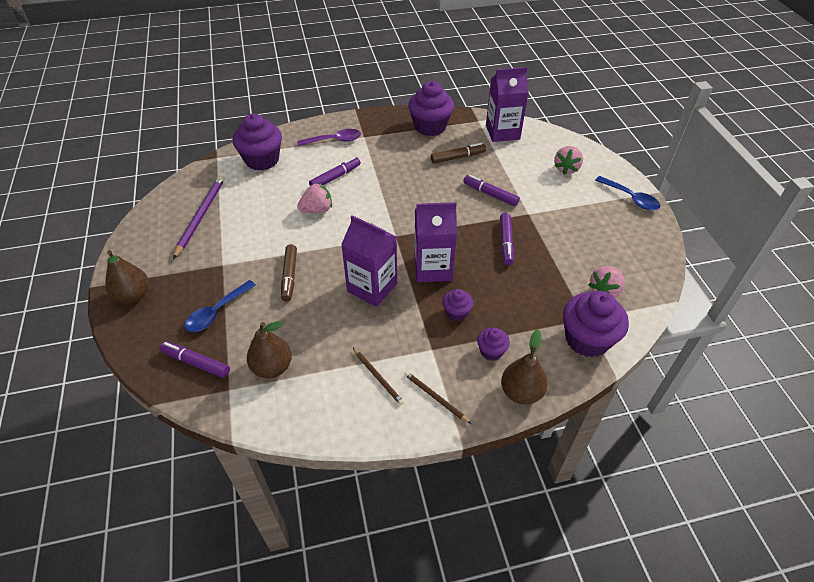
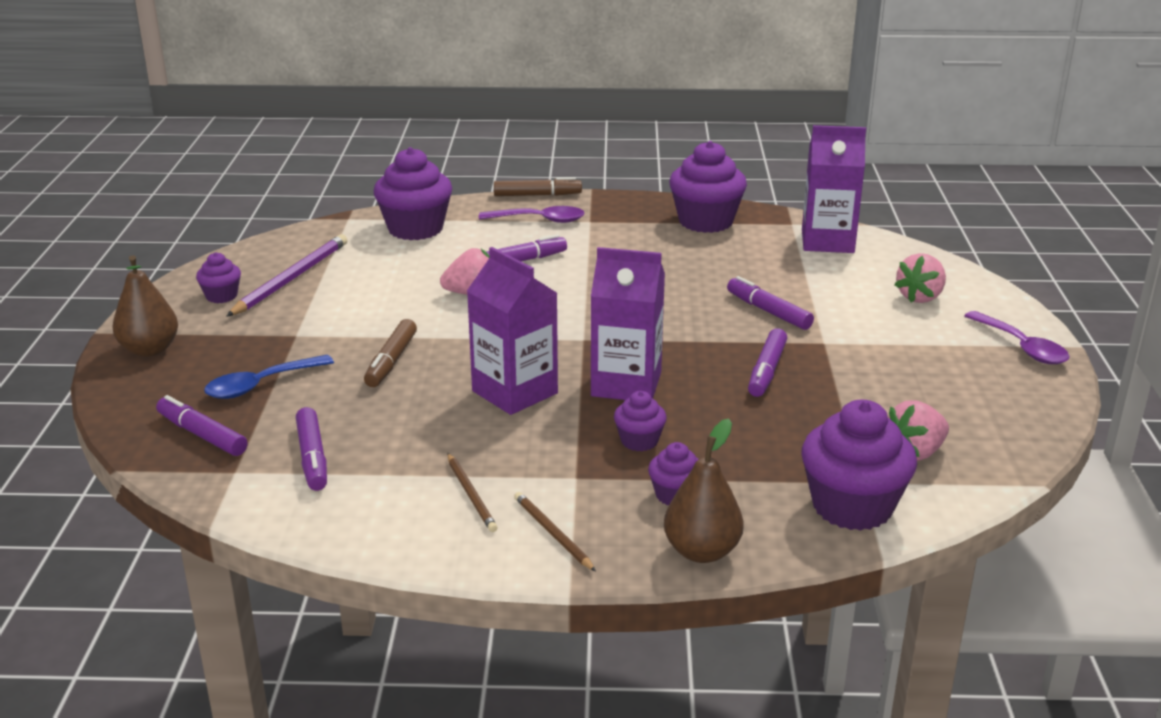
camera: 15 degrees right, 20 degrees down
(162, 239) = (221, 296): none -> purple cupcake
(272, 367) = (312, 457): brown pear -> purple marker
(458, 157) = (734, 262): brown marker -> brown marker (537, 195)
(631, 198) = (1022, 347): blue spoon -> purple spoon

